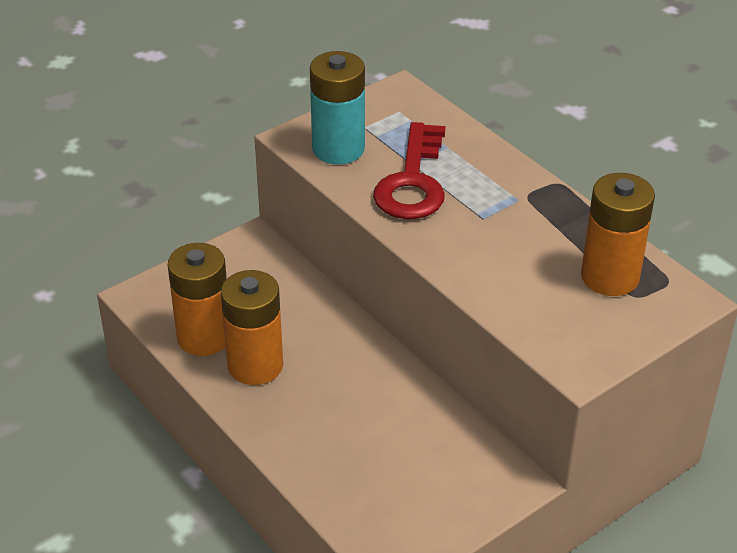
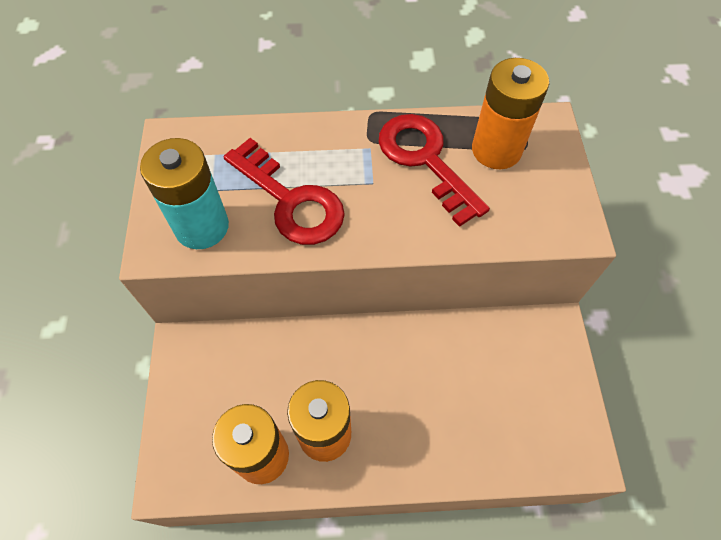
camera: 55 degrees left, 20 degrees up
(544, 238) = (425, 160): none -> red key

